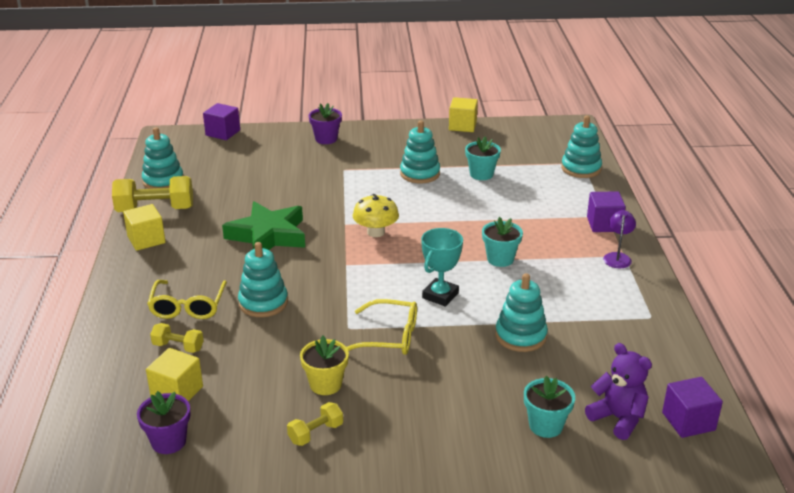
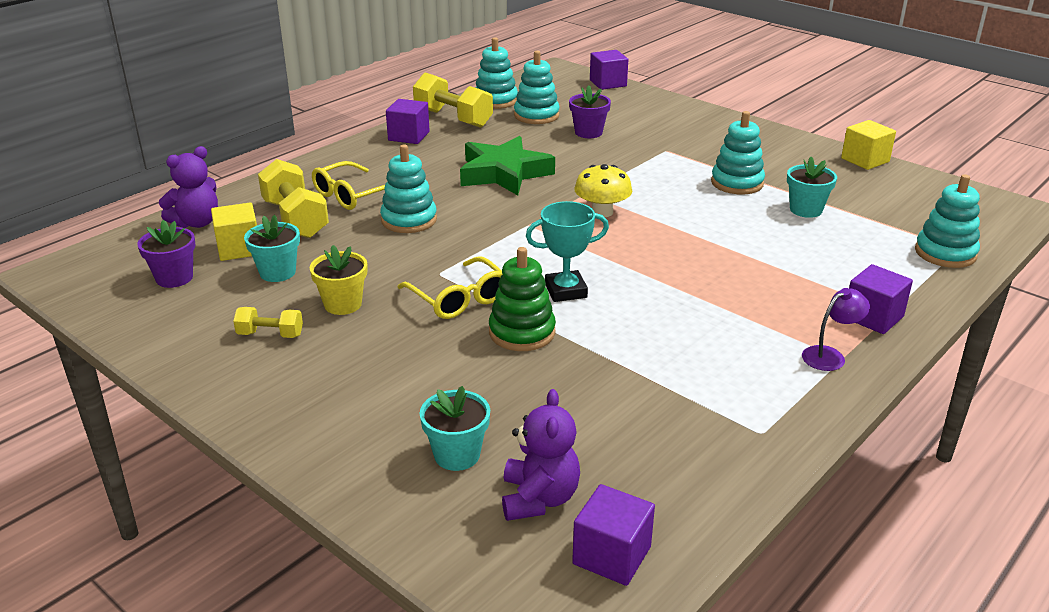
camera: 45 degrees right, 0 degrees up
(102, 393) = (196, 223): none -> purple teddy bear
(146, 240) = (409, 136): yellow cube -> purple cube
(178, 347) = (295, 219): yellow dumbbell -> yellow dumbbell, size x1.89
(326, 139) = (694, 120): purple flower pot -> purple flower pot (588, 132)
(460, 335) = (522, 332): none -> green stacking toy
(500, 259) = (685, 291): turquoise flower pot -> turquoise flower pot (277, 272)
(520, 336) = (579, 366): turquoise stacking toy -> turquoise stacking toy (536, 115)

